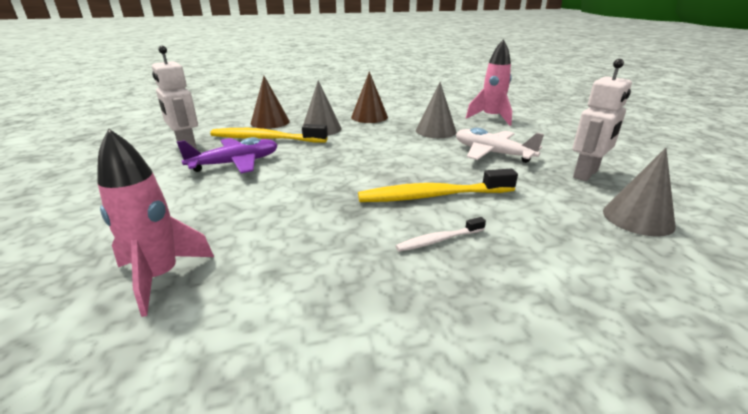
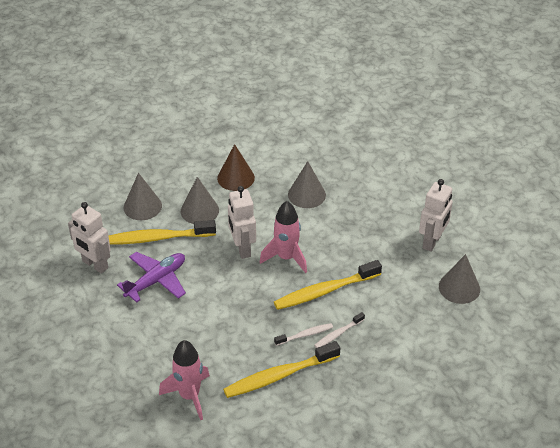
camera: 15 degrees left, 15 degrees up
(270, 122) = (142, 206): brown cone -> grey cone
(320, 276) = (279, 376): none -> yellow toothbrush
(347, 154) = (242, 248): none -> white robot
(387, 233) = (305, 335): none -> white toothbrush
(491, 118) = (354, 159): pink rocket -> pink rocket (286, 258)
(492, 153) = (361, 224): white plane -> none

